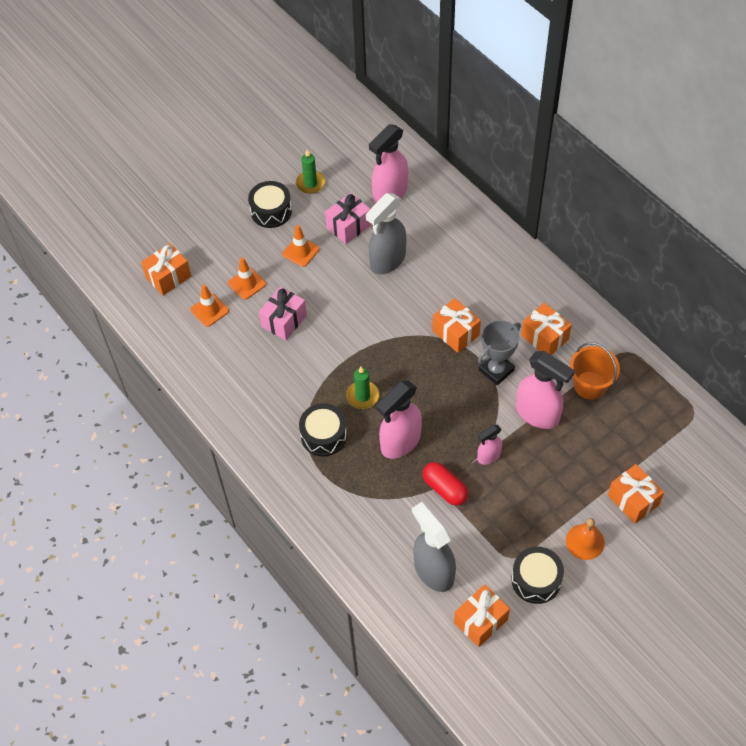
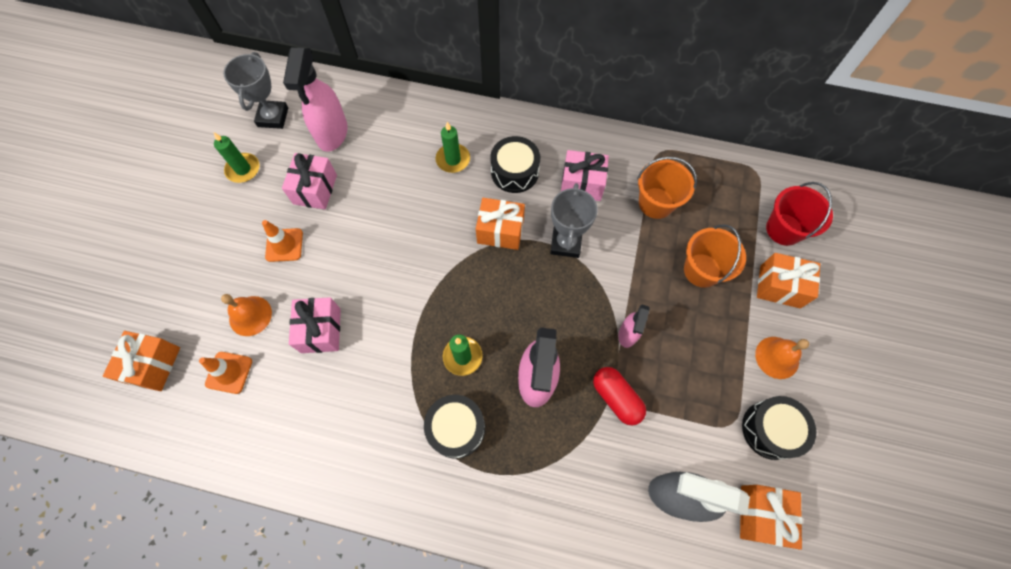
camera: 40 degrees left, 10 degrees up
(247, 283) = (250, 315): orange traffic cone -> orange bell
(271, 211) = (221, 222): black drum -> black drum (514, 172)
(357, 158) = (273, 117): none -> grey trophy
(387, 260) = (380, 200): grey spray bottle -> none
(445, 489) = (616, 398): red capsule -> red capsule turned 45 degrees clockwise
(462, 263) = (453, 159): none -> green candle
(537, 414) = (636, 261): pink spray bottle -> none
(544, 337) = (582, 184): orange gift -> pink gift
(582, 451) = (702, 270): none -> orange bucket
(676, 465) = (784, 229): none -> red bucket

